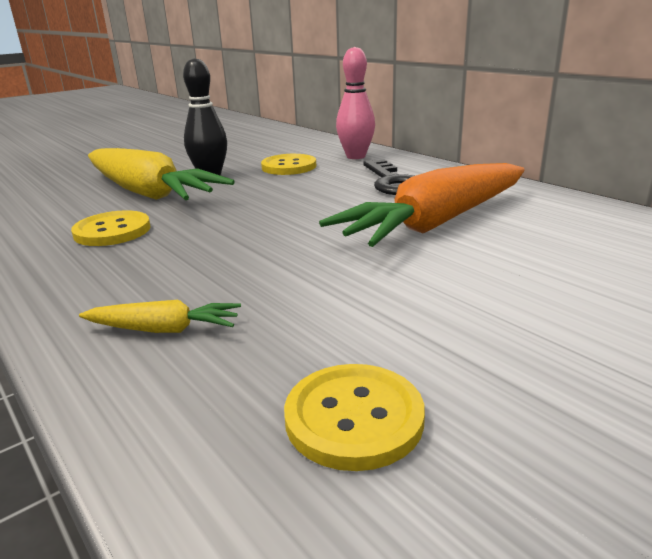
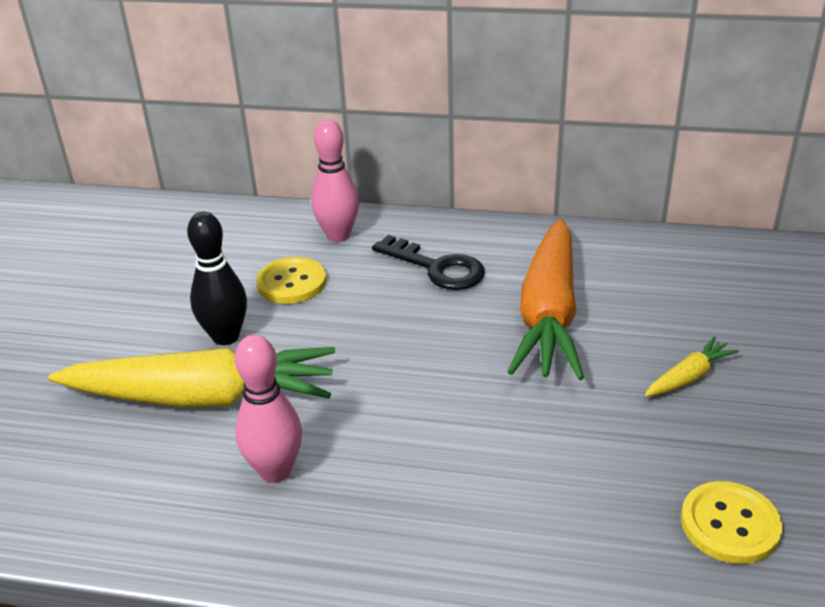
camera: 40 degrees left, 10 degrees up
(112, 231) = (275, 470): yellow button -> pink bowling pin
(164, 329) = (525, 540): yellow carrot -> yellow carrot (688, 377)

